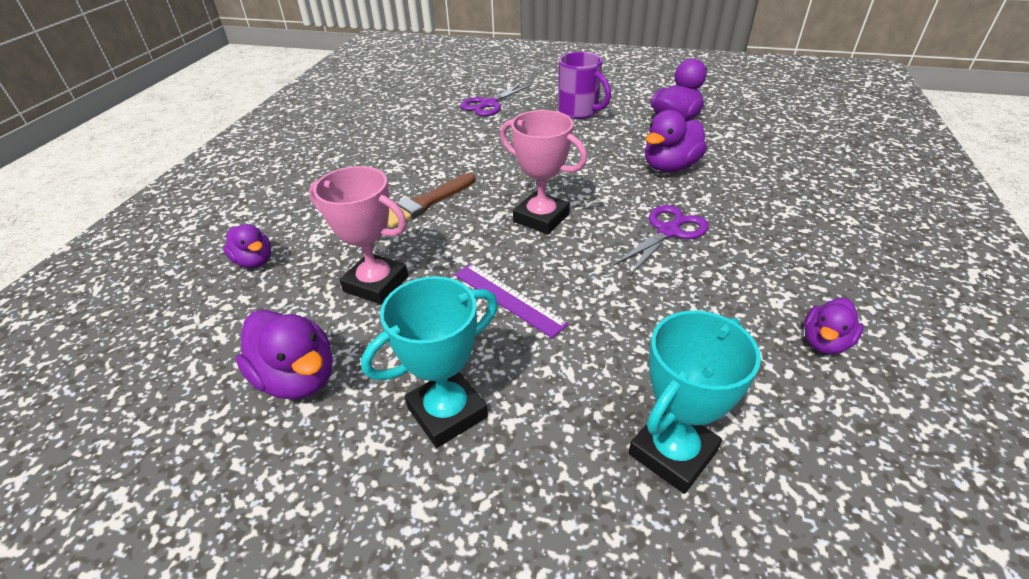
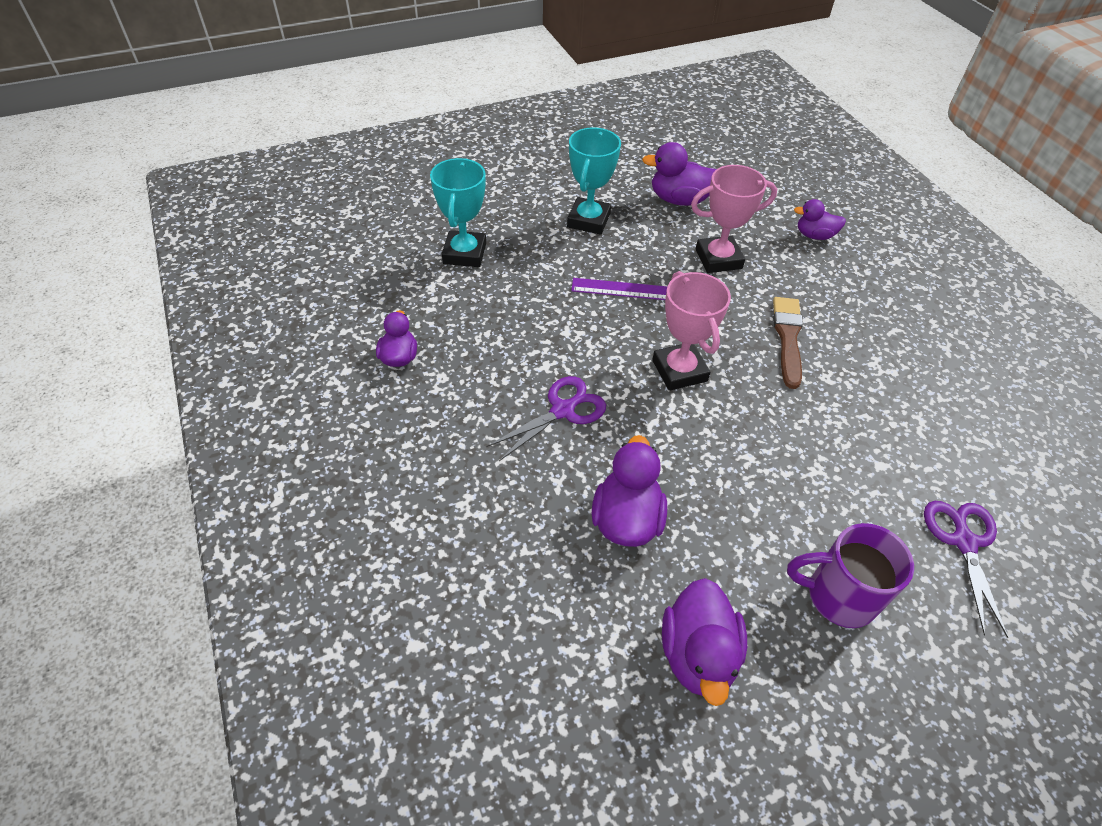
camera: 140 degrees right, 10 degrees up
(541, 218) = (679, 371): pink trophy -> pink trophy turned 75 degrees clockwise
(668, 231) = (563, 410): purple scissors -> purple scissors turned 135 degrees counterclockwise

